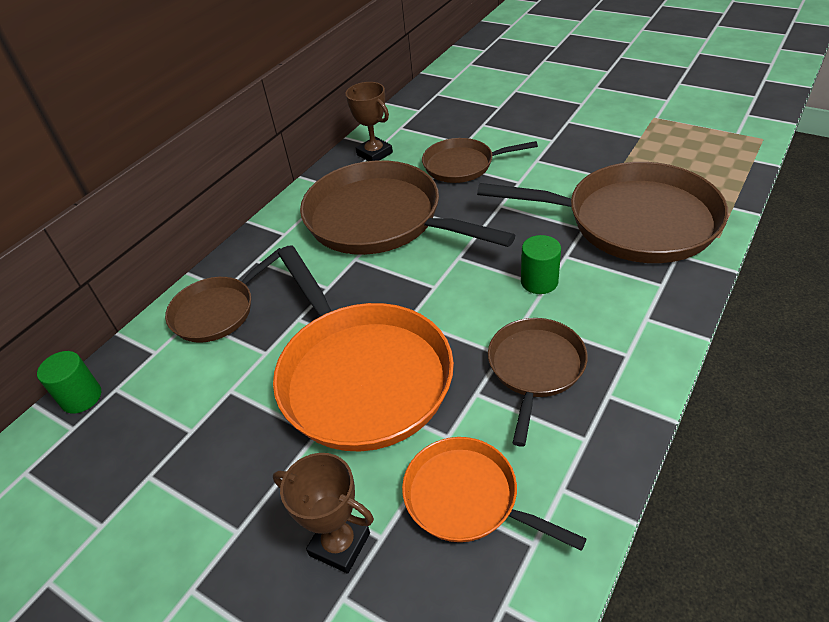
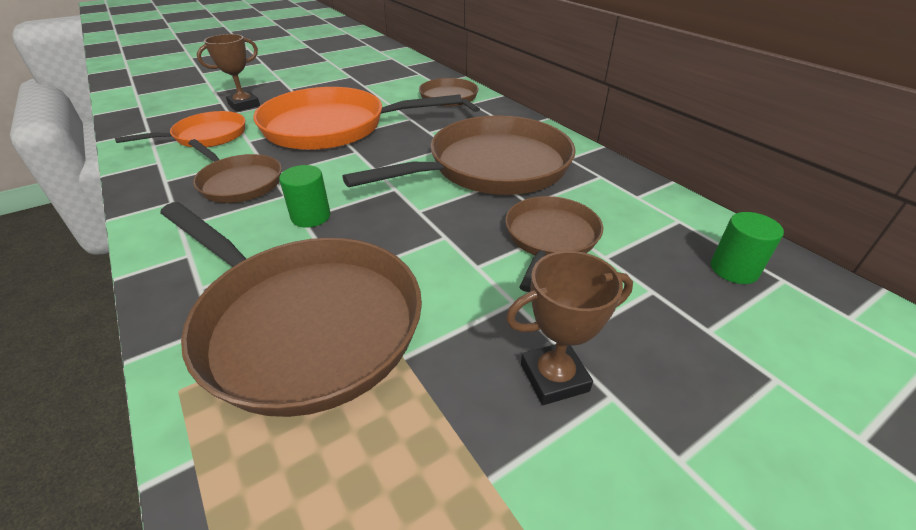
camera: 110 degrees right, 5 degrees down
(81, 397) = (424, 67): green cylinder -> green cylinder (734, 269)
(374, 154) = (620, 189): brown trophy -> brown trophy (554, 377)
(633, 221) = (304, 323): brown pan -> brown pan turned 90 degrees counterclockwise

